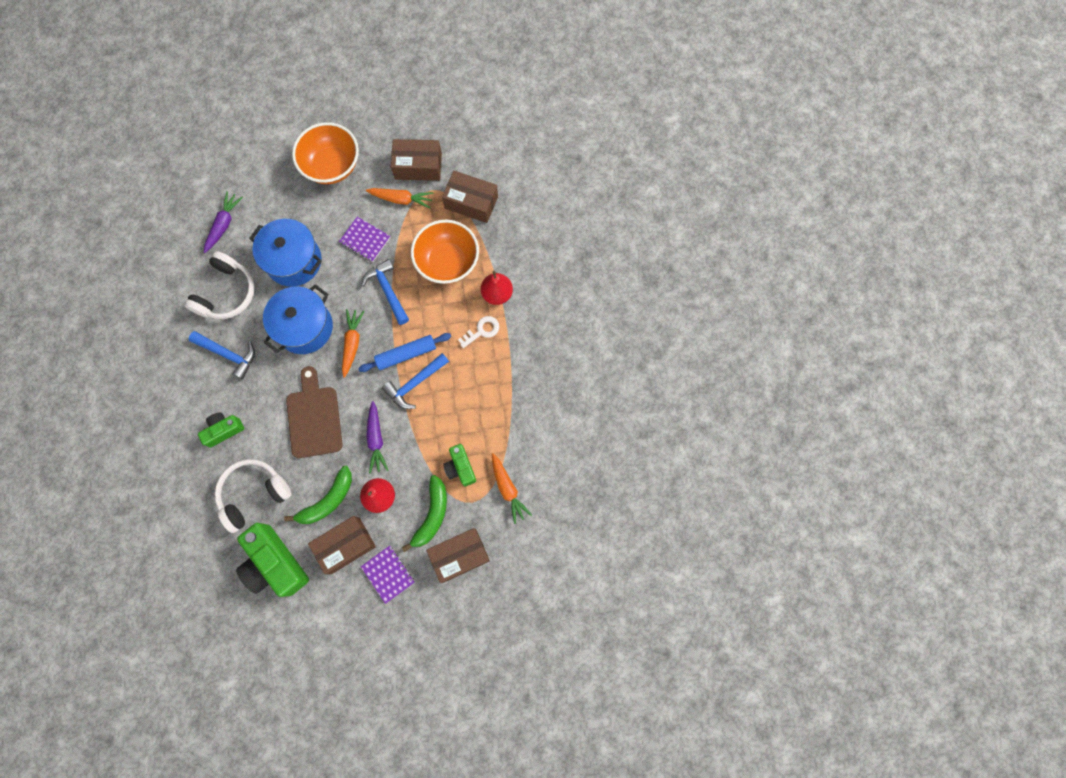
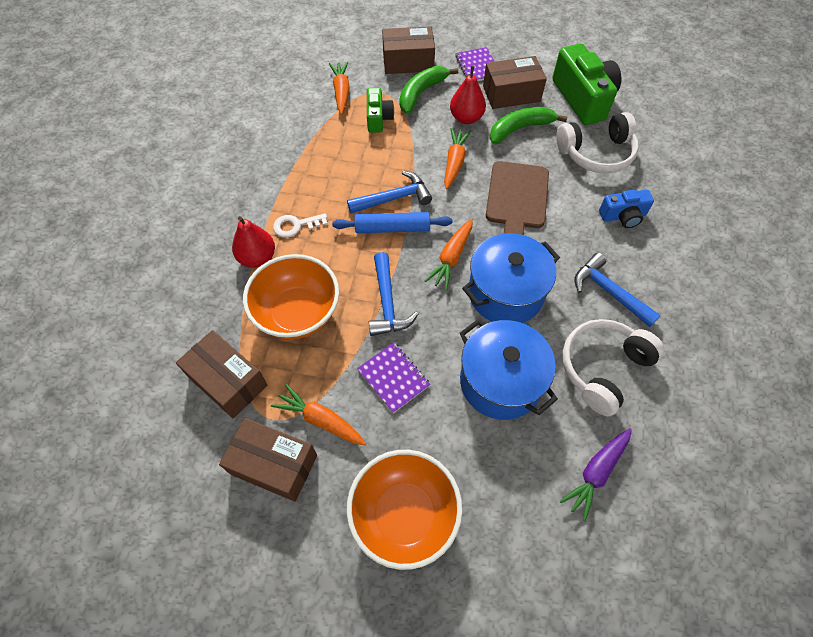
camera: 160 degrees left, 15 degrees down
(224, 430) = (623, 216): green camera -> blue camera
(376, 439) = (454, 162): purple carrot -> orange carrot

